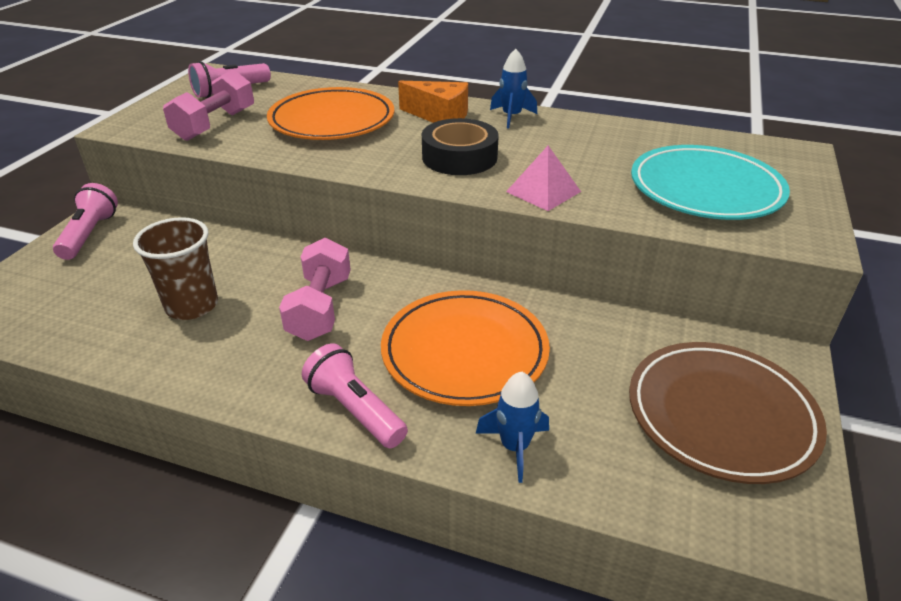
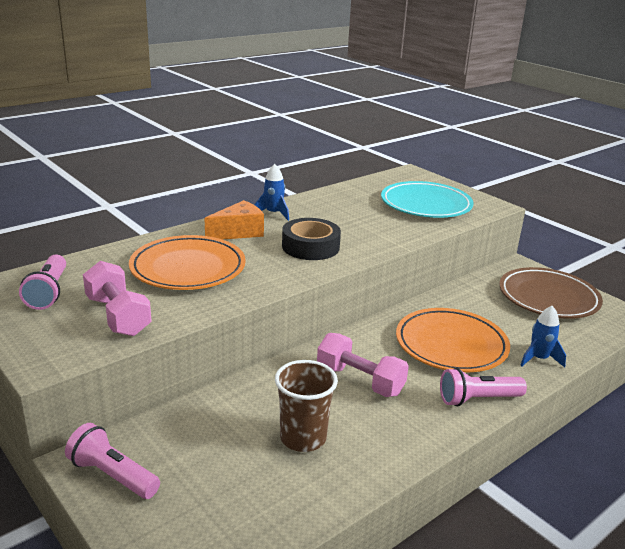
camera: 60 degrees left, 10 degrees down
(543, 191) = (384, 240): pink pyramid -> none

